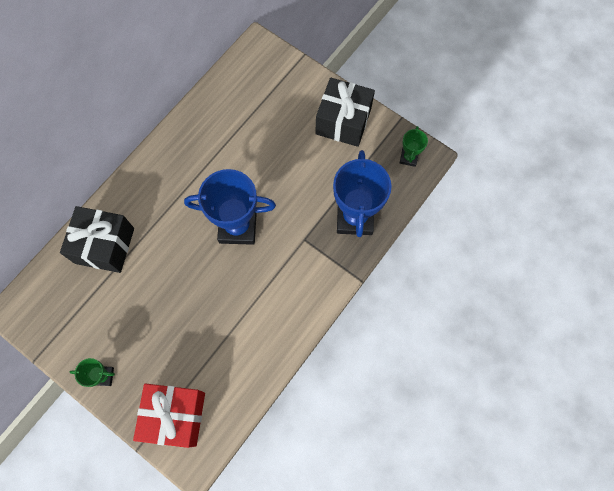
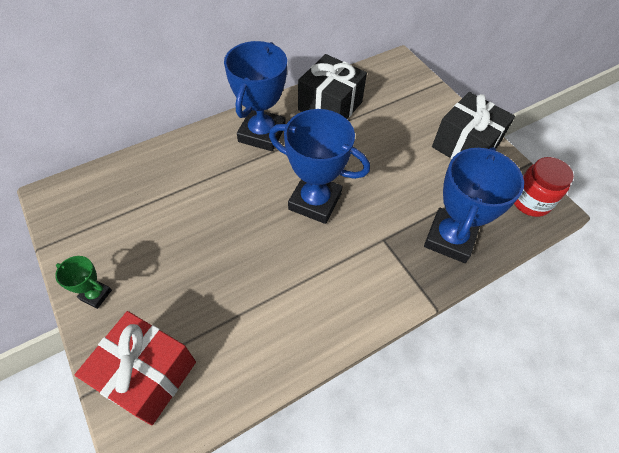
camera: 20 degrees right, 15 degrees down
(104, 245) = (172, 170): black gift -> black gift (330, 106)
(165, 178) = (262, 134): none -> blue trophy
(408, 158) = (530, 201): green trophy -> red jar

